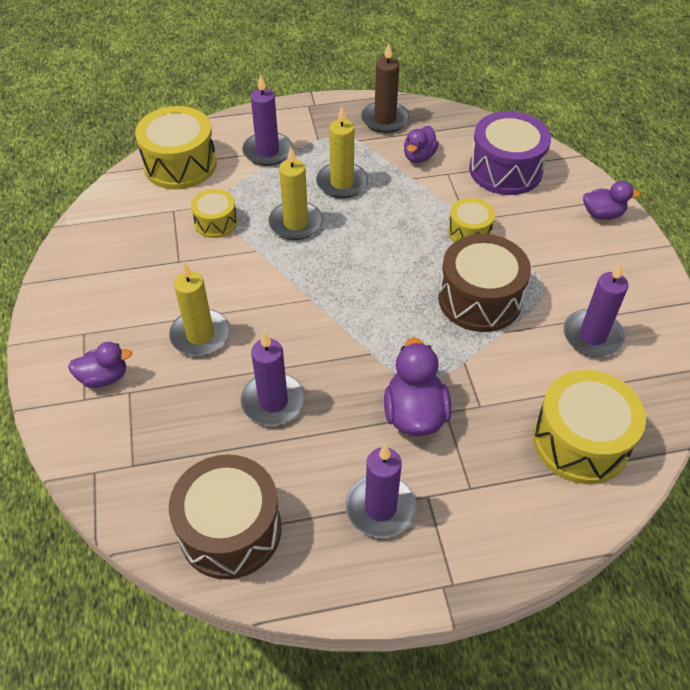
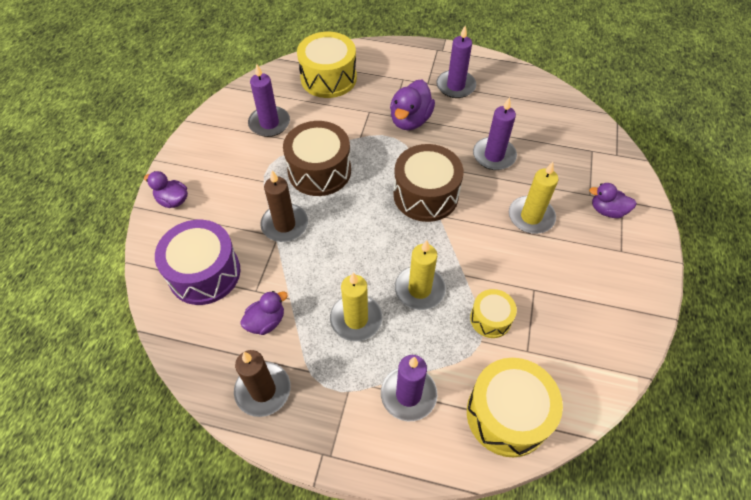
camera: 155 degrees left, 5 degrees up
(230, 530) = (540, 102): brown drum -> brown drum (425, 195)
(469, 232) = (284, 225): yellow drum -> brown candle

